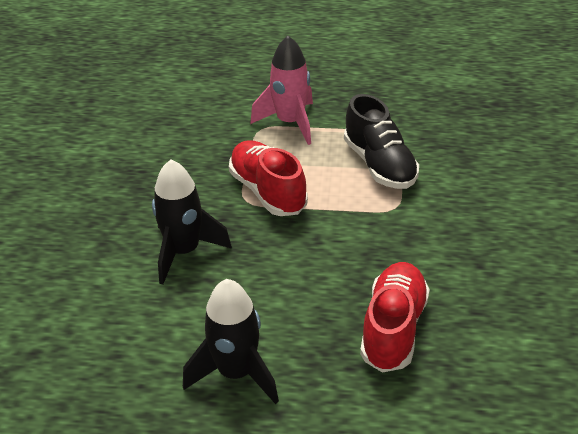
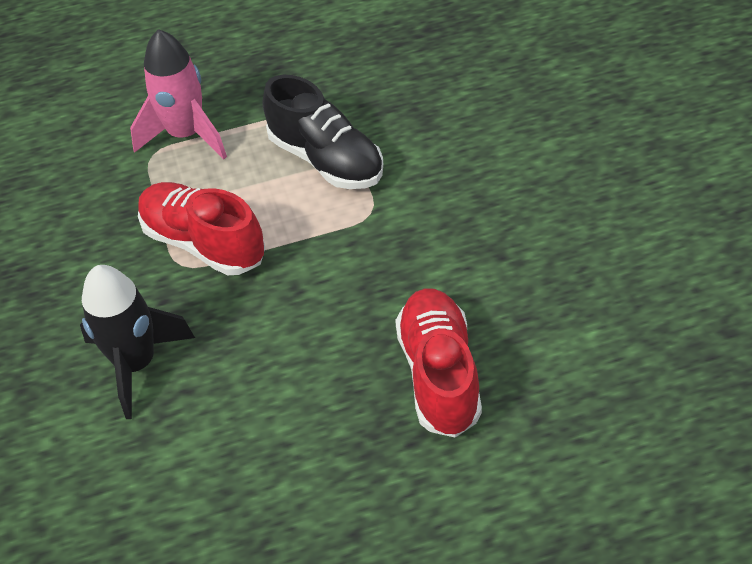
camera: 20 degrees left, 10 degrees up
(236, 373) = (281, 502): black rocket -> none

